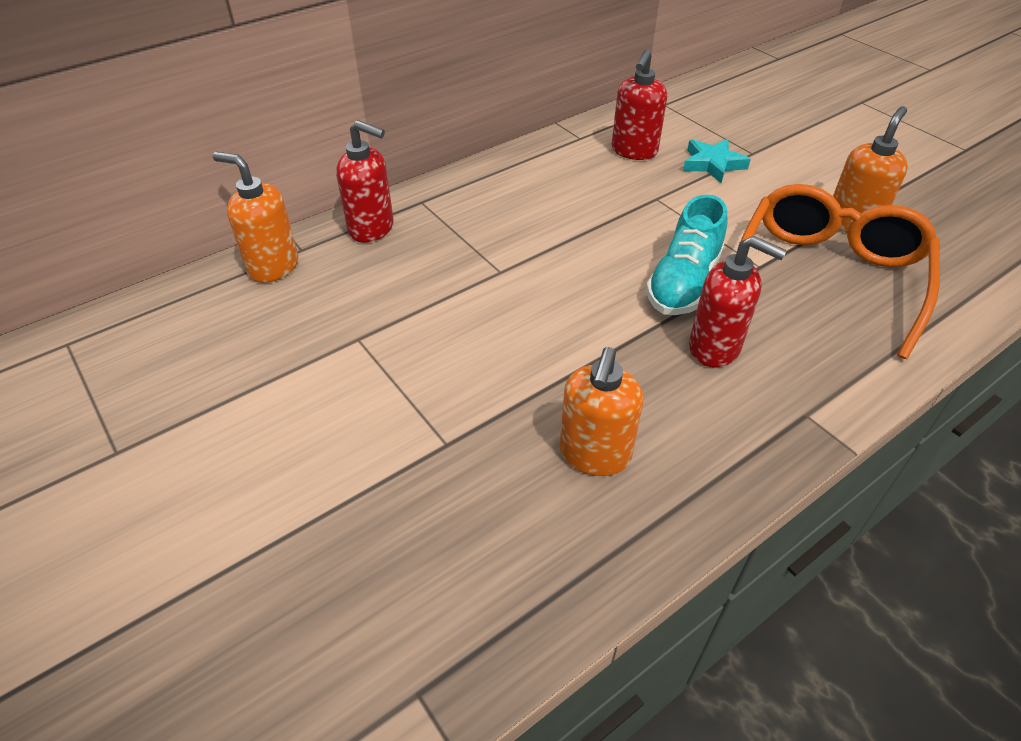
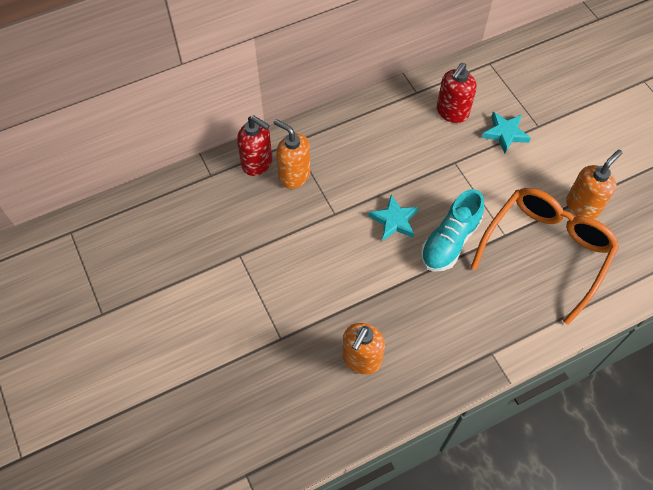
camera: 10 degrees right, 15 degrees up
(273, 267) = (192, 188): orange soap dispenser -> orange soap dispenser (294, 175)
(592, 269) = (394, 221): none -> turquoise star
(715, 348) = (453, 296): red soap dispenser -> none

